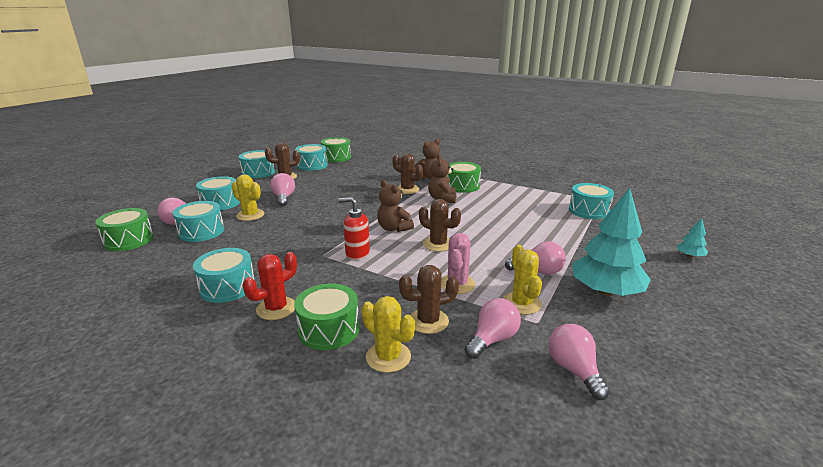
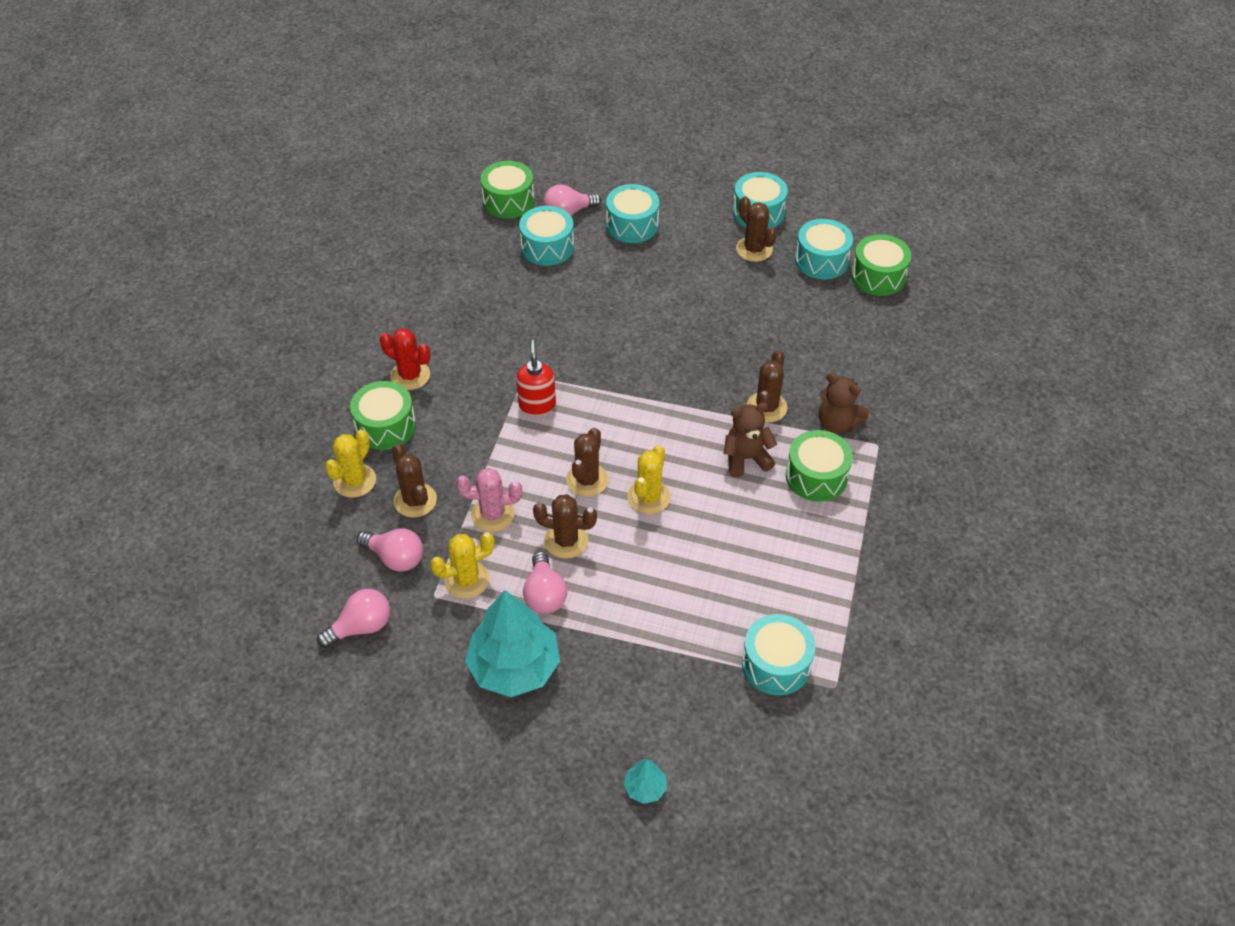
camera: 75 degrees right, 25 degrees up
(227, 287) = (438, 324): turquoise drum -> none
(250, 215) = (606, 269): yellow cactus -> yellow cactus (649, 497)
(284, 198) = (674, 278): pink light bulb -> none
(393, 228) = (618, 423): brown teddy bear -> none
(490, 258) = (566, 540): none -> brown cactus

